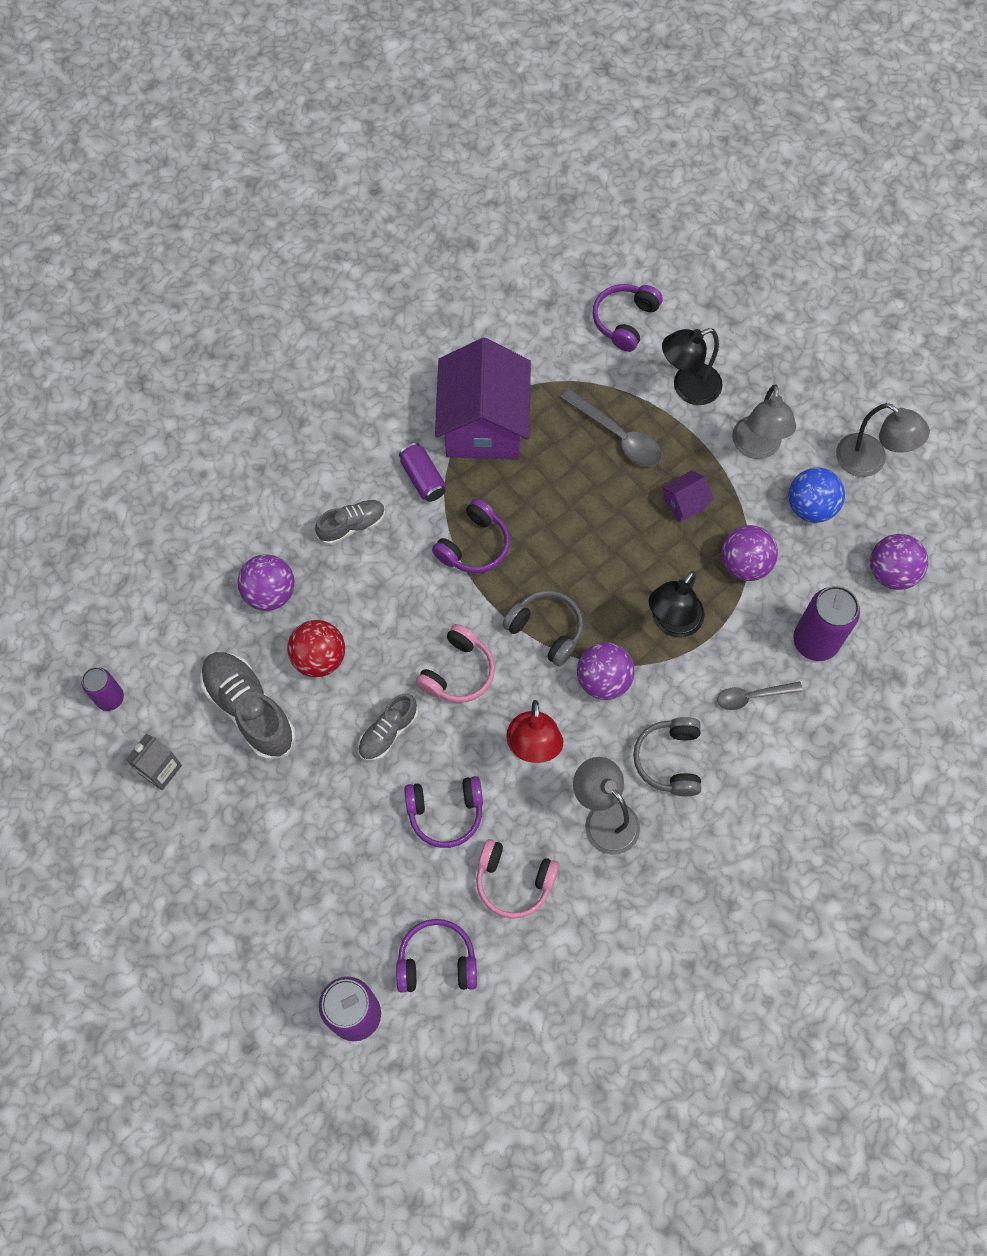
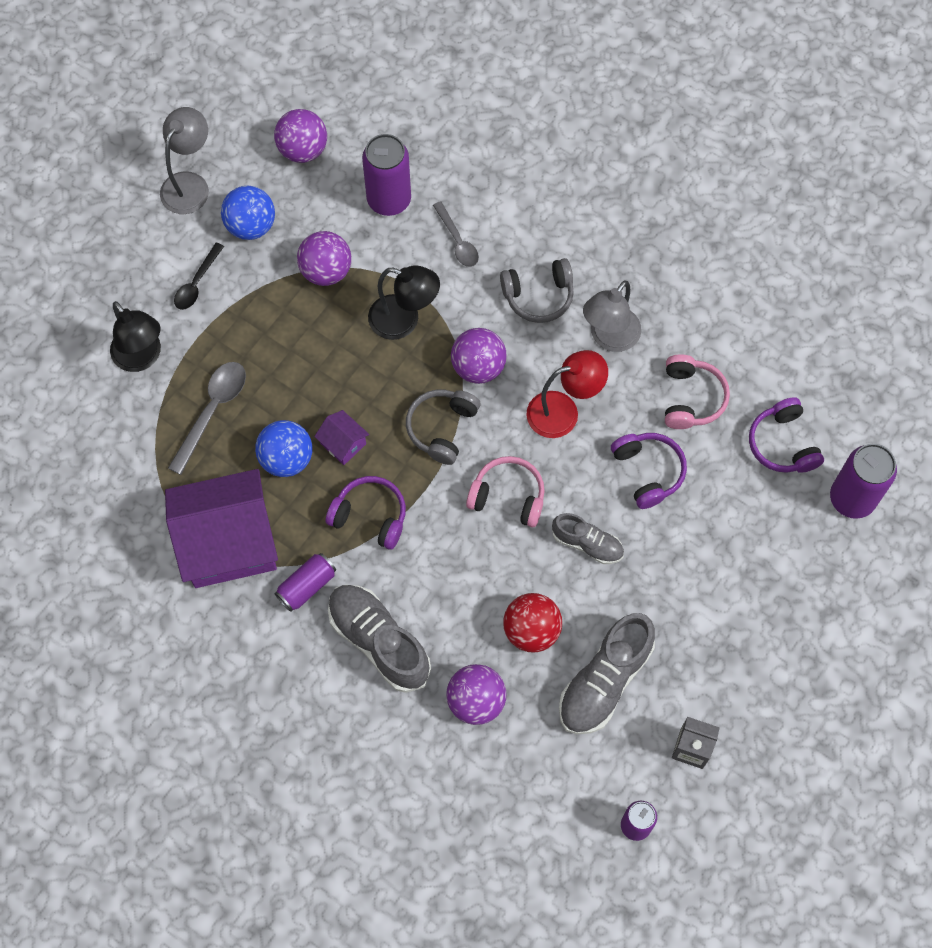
camera: 105 degrees left, 0 degrees up
(352, 526) = (379, 641): grey shoe -> grey shoe, size x1.69
(552, 487) = (286, 459): none -> blue ball
(624, 321) = (72, 433): purple headphones -> none
(684, 503) = (274, 335): purple house -> purple house (343, 444)
(756, 447) = (197, 283): grey lamp -> black spoon

